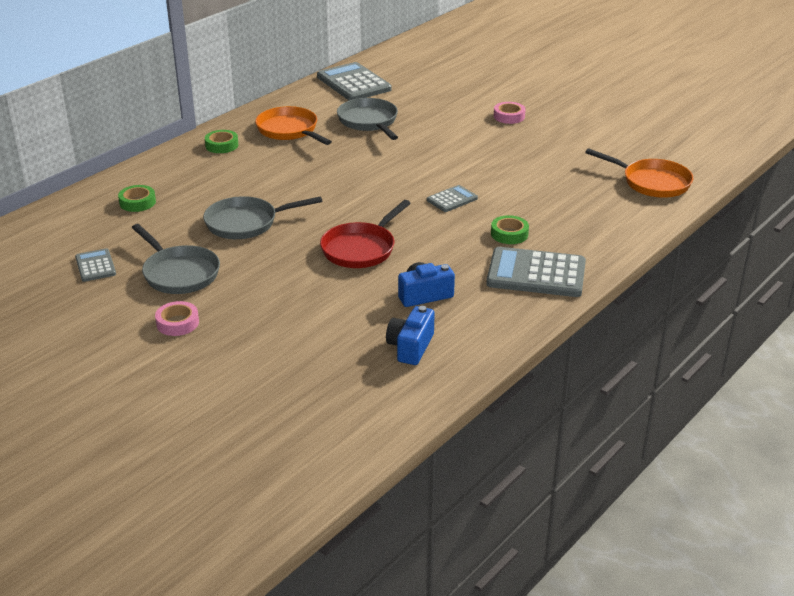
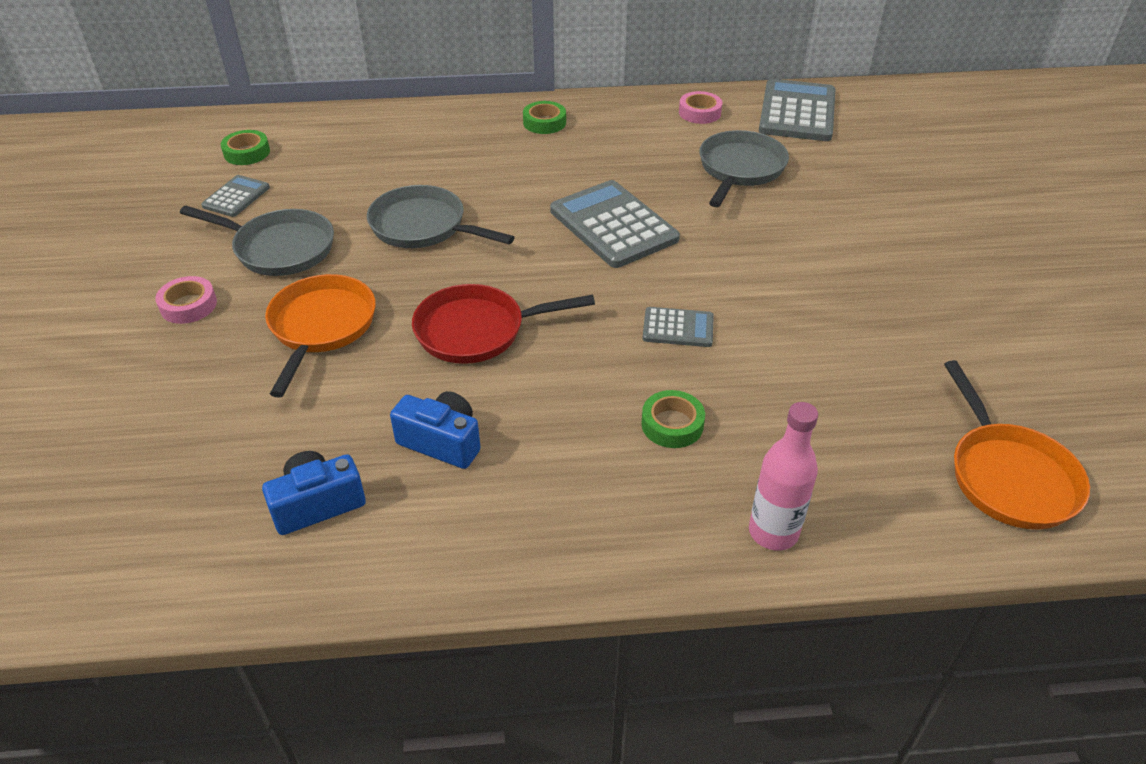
camera: 45 degrees right, 10 degrees up
(137, 202) = (374, 147): green tape -> green tape (247, 153)
(179, 273) = (279, 248): grey pan -> grey pan turned 75 degrees counterclockwise
(289, 130) = (637, 138): orange pan -> orange pan (321, 327)
(509, 116) = (933, 250): pink tape -> pink tape (699, 112)
(536, 274) = (614, 510): grey calculator -> grey calculator (613, 225)
(603, 245) = (773, 532): none -> pink bottle

